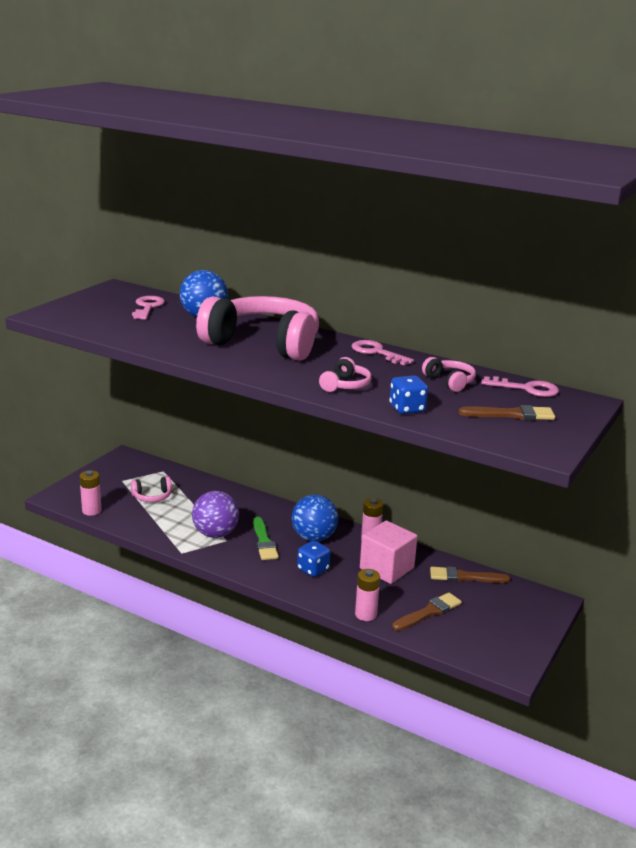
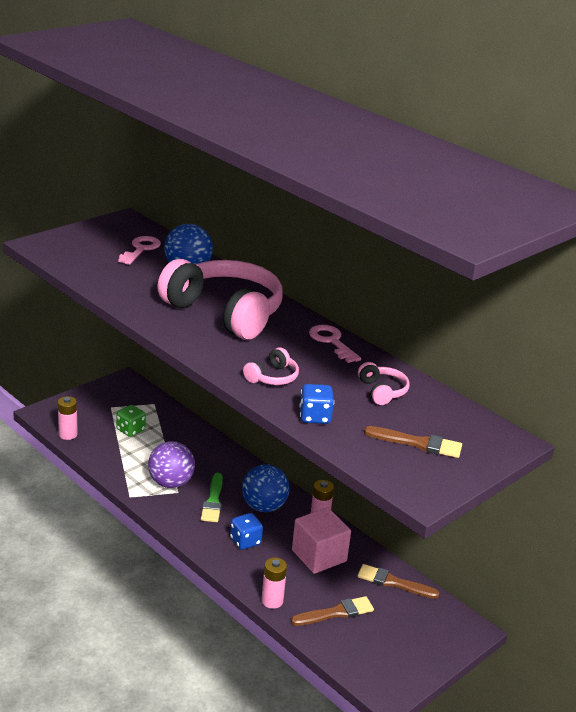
camera: 15 degrees right, 5 degrees up
(152, 496) = (130, 430): pink headphones -> green dice
(526, 389) = (457, 414): pink key -> none

